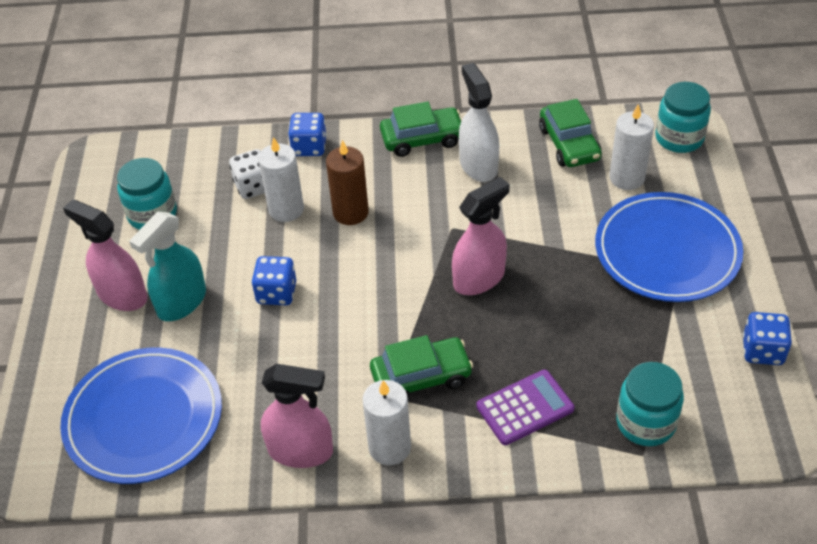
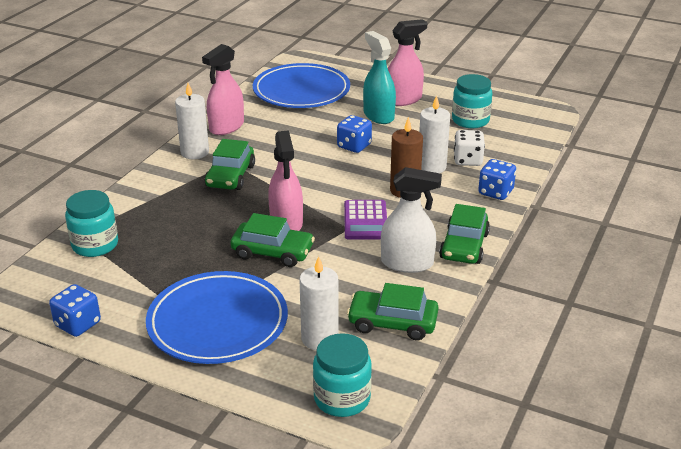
camera: 115 degrees right, 15 degrees down
(525, 408) = (163, 204): purple calculator -> purple calculator (365, 221)
(536, 265) = (273, 252): none -> green car

